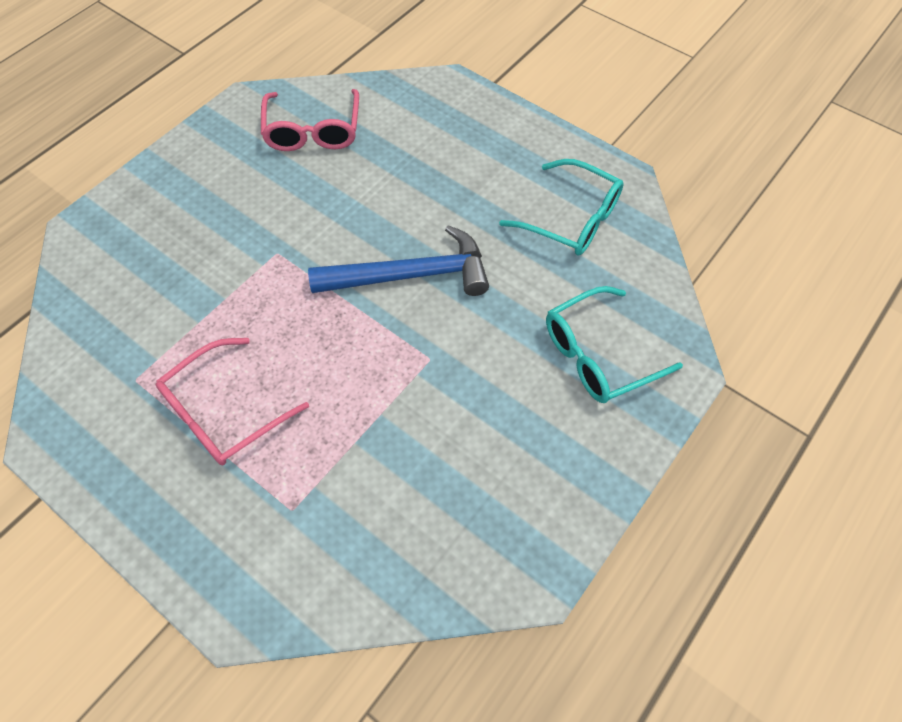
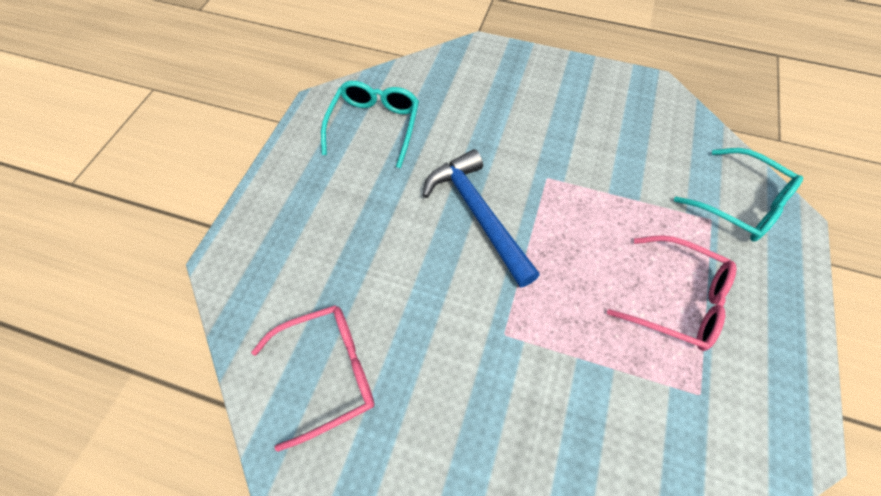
camera: 110 degrees left, 0 degrees up
(598, 355) = (491, 88): turquoise glasses -> turquoise glasses (741, 204)

